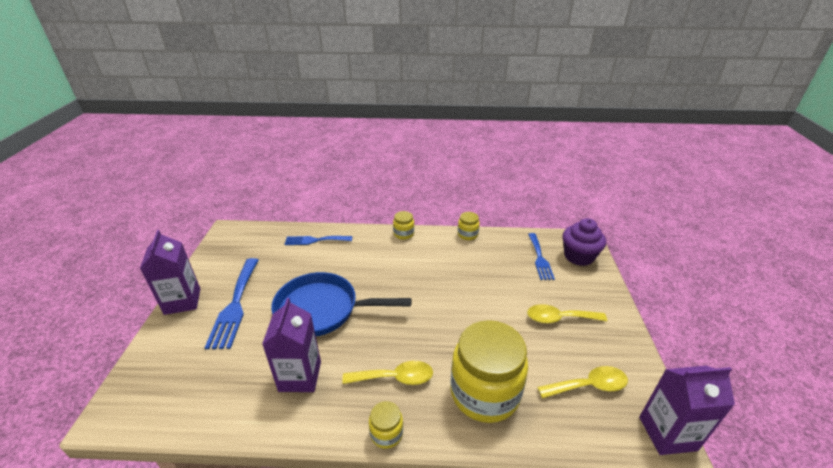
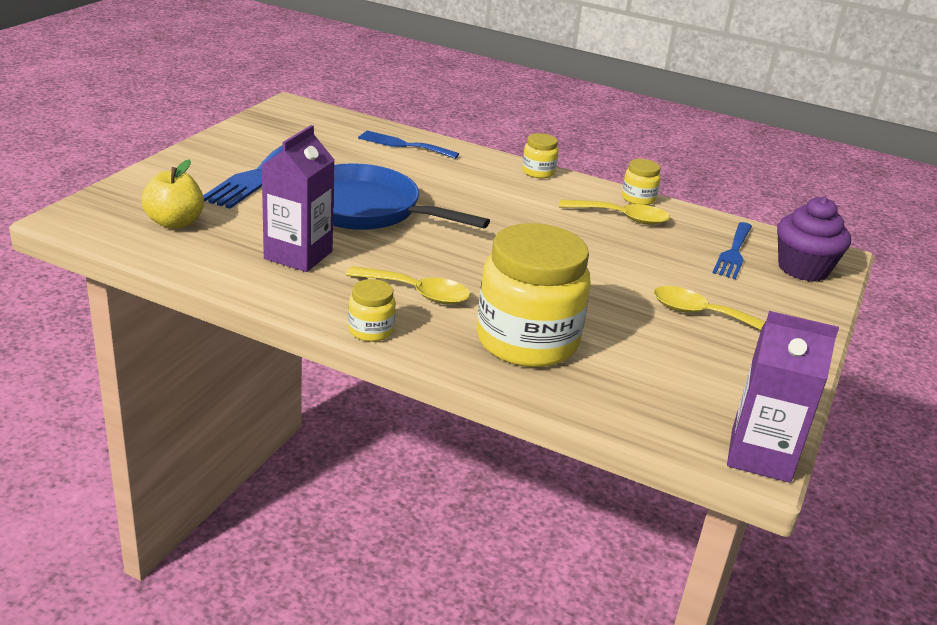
camera: 20 degrees right, 5 degrees down
(182, 301) = (197, 153): purple carton -> none
(196, 382) = (175, 223): none -> yellow apple
(588, 386) = (684, 383): yellow spoon -> yellow spoon (621, 217)

